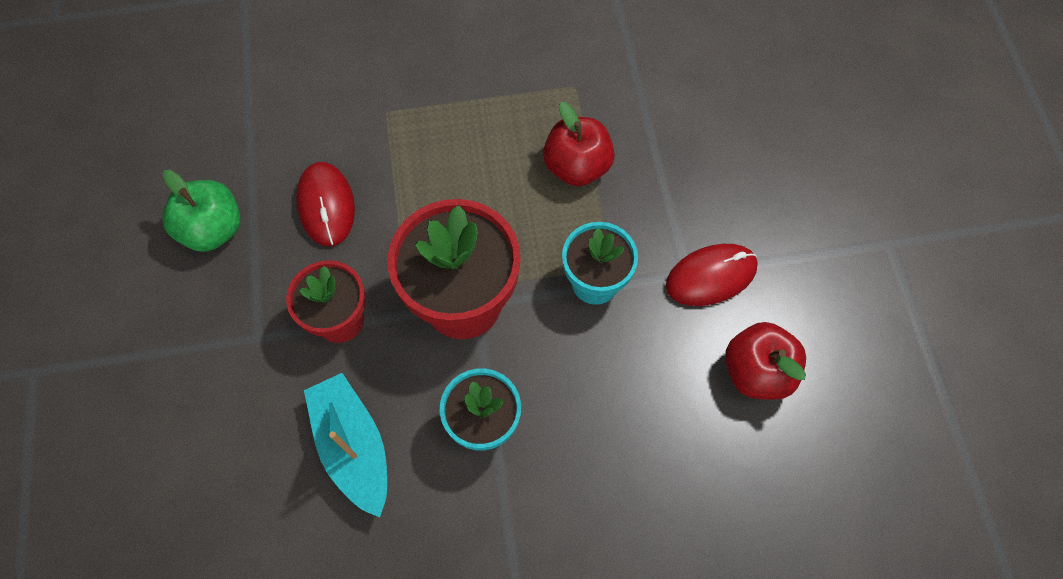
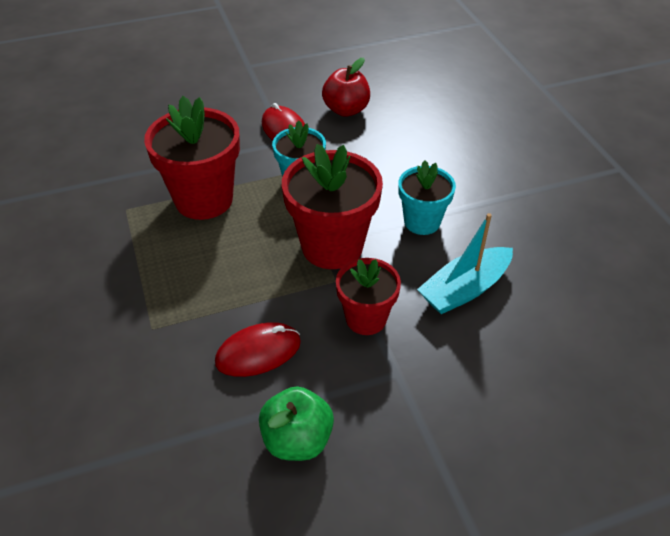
camera: 100 degrees left, 20 degrees down
(577, 166) = (204, 199): red apple -> red flower pot

